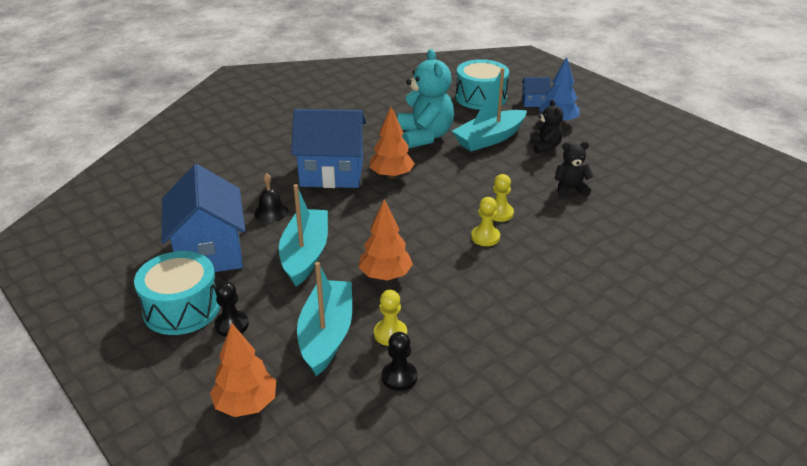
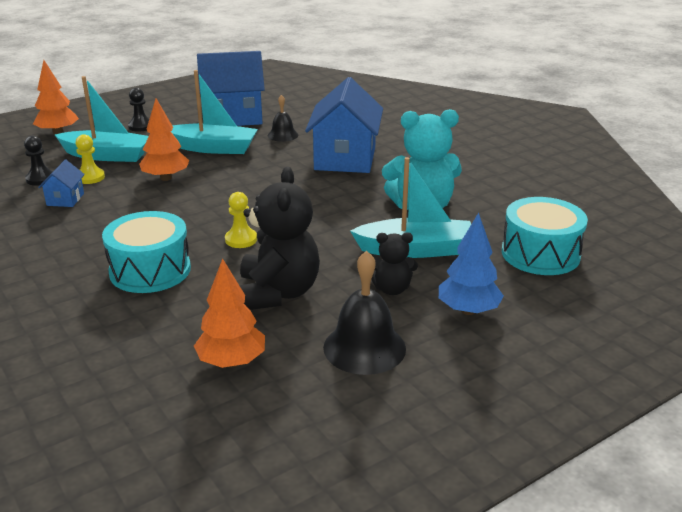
camera: 95 degrees right, 5 degrees down
(182, 308) = (169, 112): turquoise drum -> turquoise drum (150, 270)
(391, 175) = (334, 186): orange tree -> orange tree (232, 362)
(485, 237) = (200, 227): yellow pawn -> none
(490, 138) = (415, 249): turquoise boat -> turquoise boat turned 120 degrees clockwise
(534, 102) = (534, 297): blue house -> blue house (65, 199)
(570, 189) = (277, 293): black teddy bear -> black teddy bear, size x1.84
(614, 154) = (364, 347): none -> black bell

